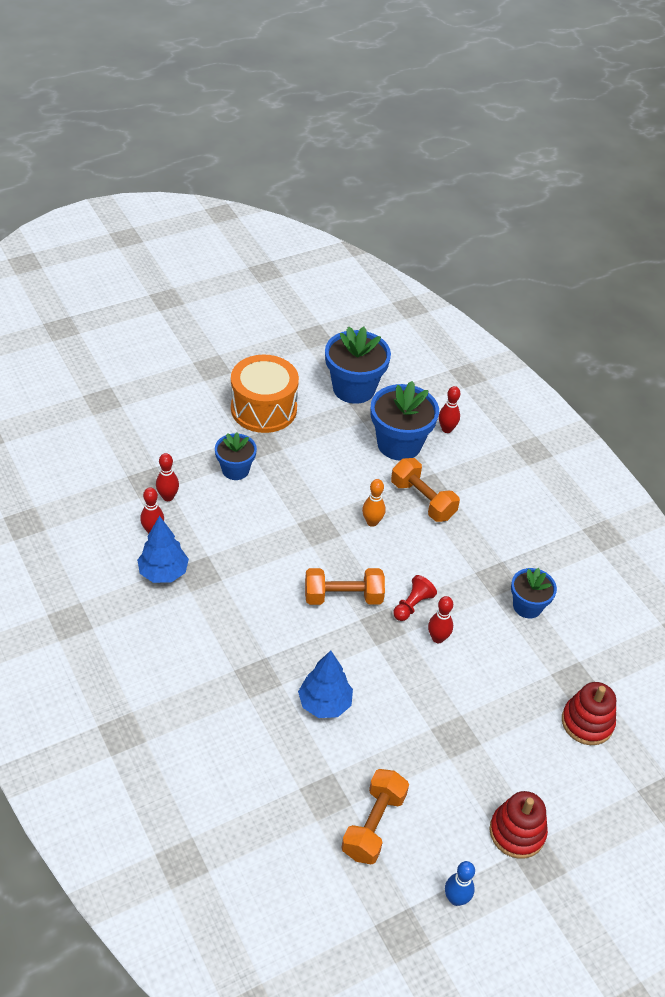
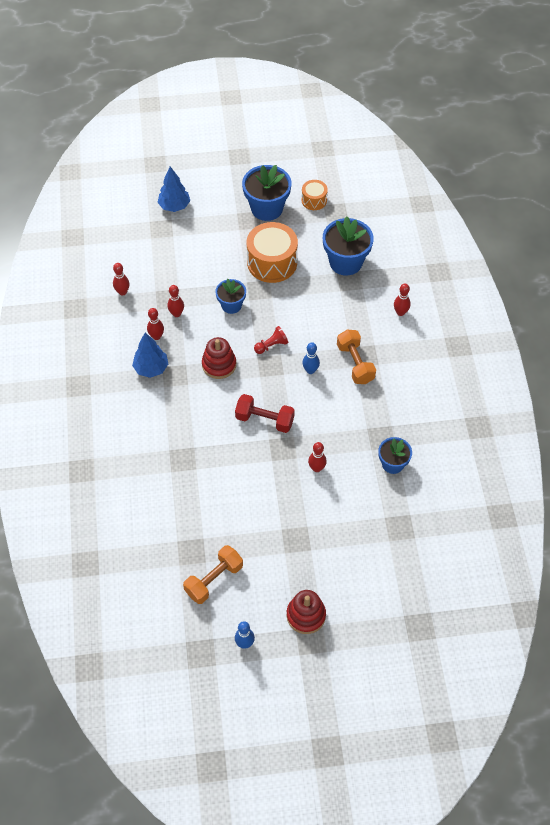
camera: 25 degrees right, 10 degrees up
(82, 487) = (122, 292): none -> red bowling pin
(282, 329) = (314, 200): none -> orange drum
(324, 703) = (218, 490): blue tree -> blue tree (174, 206)
(343, 597) = (265, 420): orange dumbbell -> red dumbbell
(372, 522) = (310, 370): orange bowling pin -> blue bowling pin
(399, 444) = (358, 315): blue flower pot -> blue flower pot (267, 208)
(412, 605) = (310, 439): red pawn -> red pawn (271, 345)
(587, 722) = (392, 558): red stacking toy -> red stacking toy (219, 365)

